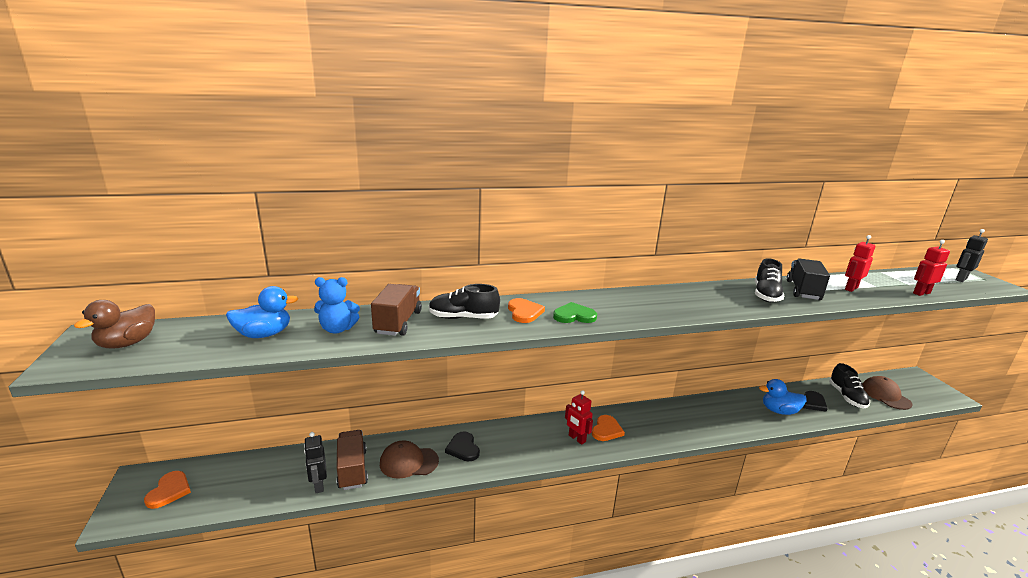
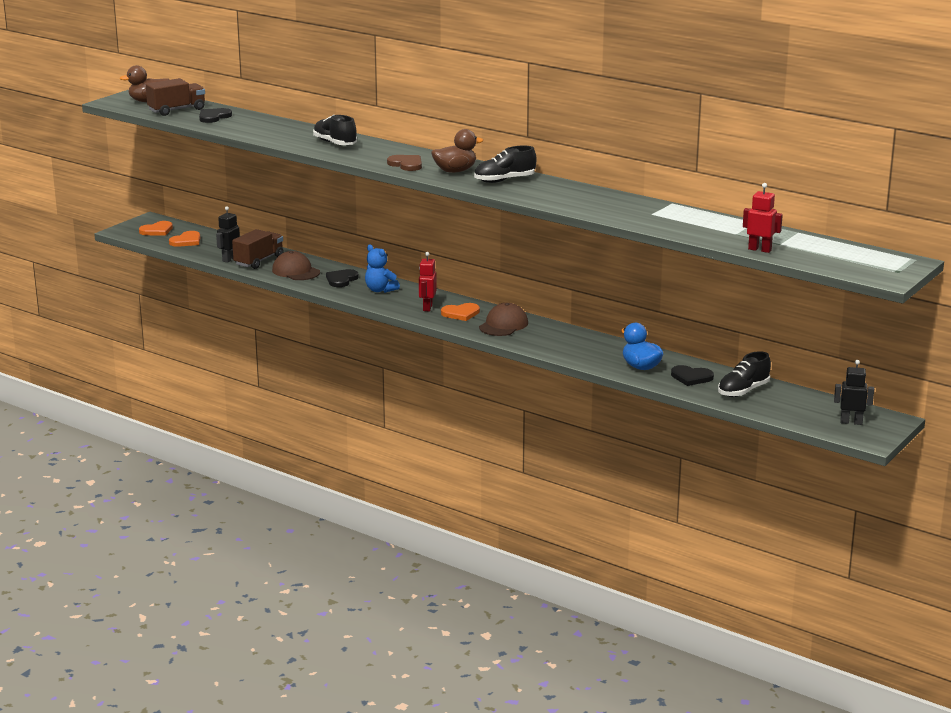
camera: 50 degrees right, 0 degrees up
(264, 334) = (213, 117): blue duck -> black heart
(337, 329) = (253, 126): blue teddy bear -> blue teddy bear (380, 290)
(398, 322) = (292, 134): brown truck -> brown truck (177, 110)
(524, 312) = (380, 153): orange heart -> orange heart (186, 241)
(574, 316) = (406, 164): green heart -> brown heart
(621, 306) = (455, 171): none -> brown duck
(766, 295) = (598, 203): black shoe -> black shoe (504, 180)
(803, 290) = (646, 212): black truck -> none
(851, 288) = (701, 226): red robot -> none
(885, 395) = (792, 408): brown cap -> brown cap (503, 325)
(961, 279) = (865, 262): black robot -> black robot (851, 422)

